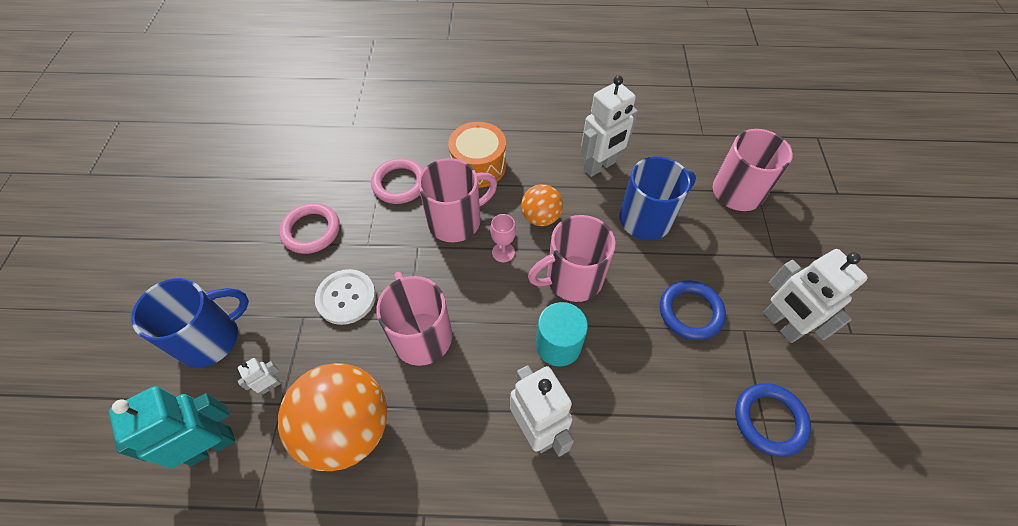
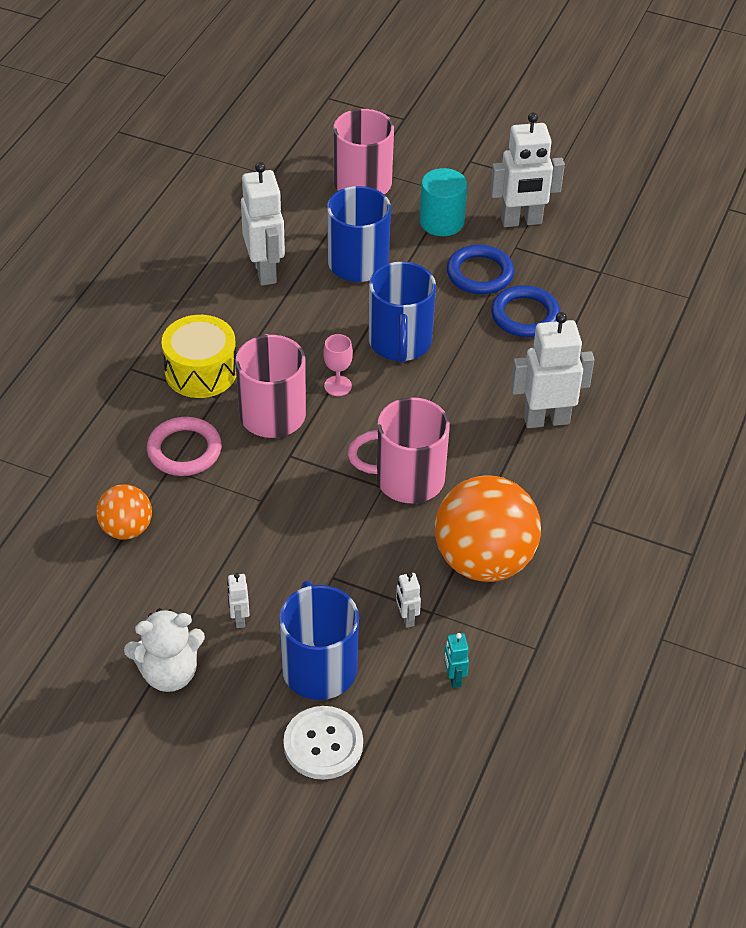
camera: 70 degrees left, 10 degrees down
(195, 247) = (169, 673): none -> white teddy bear
(211, 445) = (454, 678): turquoise robot -> turquoise robot, size x0.45
(250, 271) = (239, 619): none -> white robot
(311, 230) = (210, 549): pink ring -> none
(346, 297) = (326, 533): white button -> white button (323, 744)
(478, 166) = (201, 371): orange drum -> yellow drum
(540, 217) = (308, 342): orange ball -> orange ball (126, 529)
(558, 345) = (469, 378): turquoise cylinder -> turquoise cylinder (441, 222)
(572, 279) = (400, 343): pink mug -> blue mug
(769, 420) = (603, 268): blue ring -> blue ring (525, 315)

